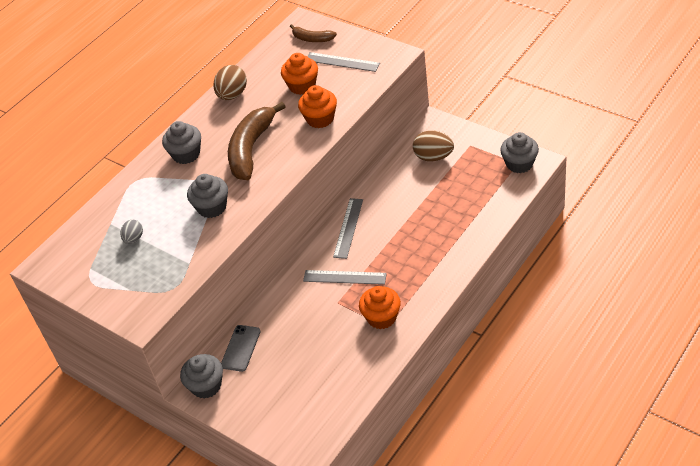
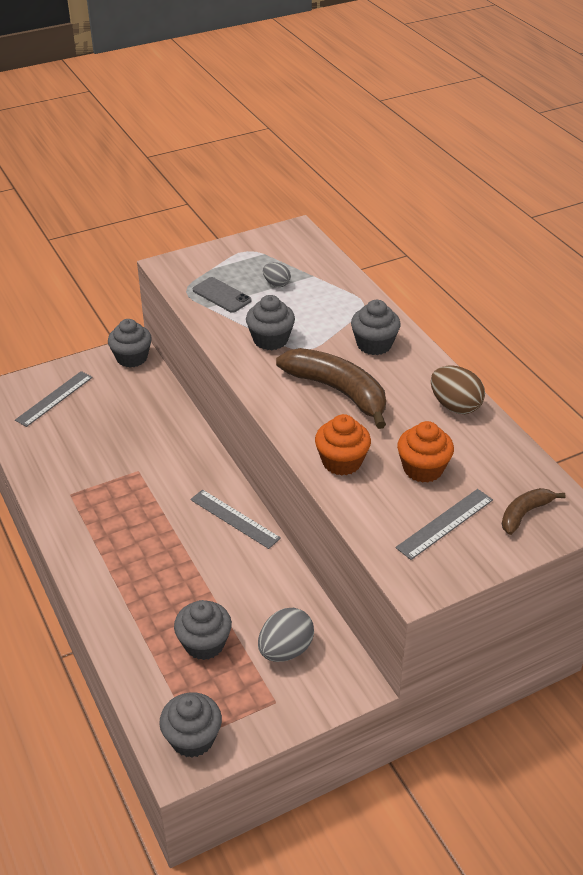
camera: 110 degrees right, 5 degrees down
(241, 348) = (151, 389): grey phone -> grey phone (221, 295)
(344, 277) = (166, 488): grey ruler -> grey ruler (54, 398)
(381, 317) = (85, 494): orange cupcake -> none
(433, 157) = (285, 650): brown egg -> grey egg
(456, 191) = (204, 643): none -> grey cupcake

